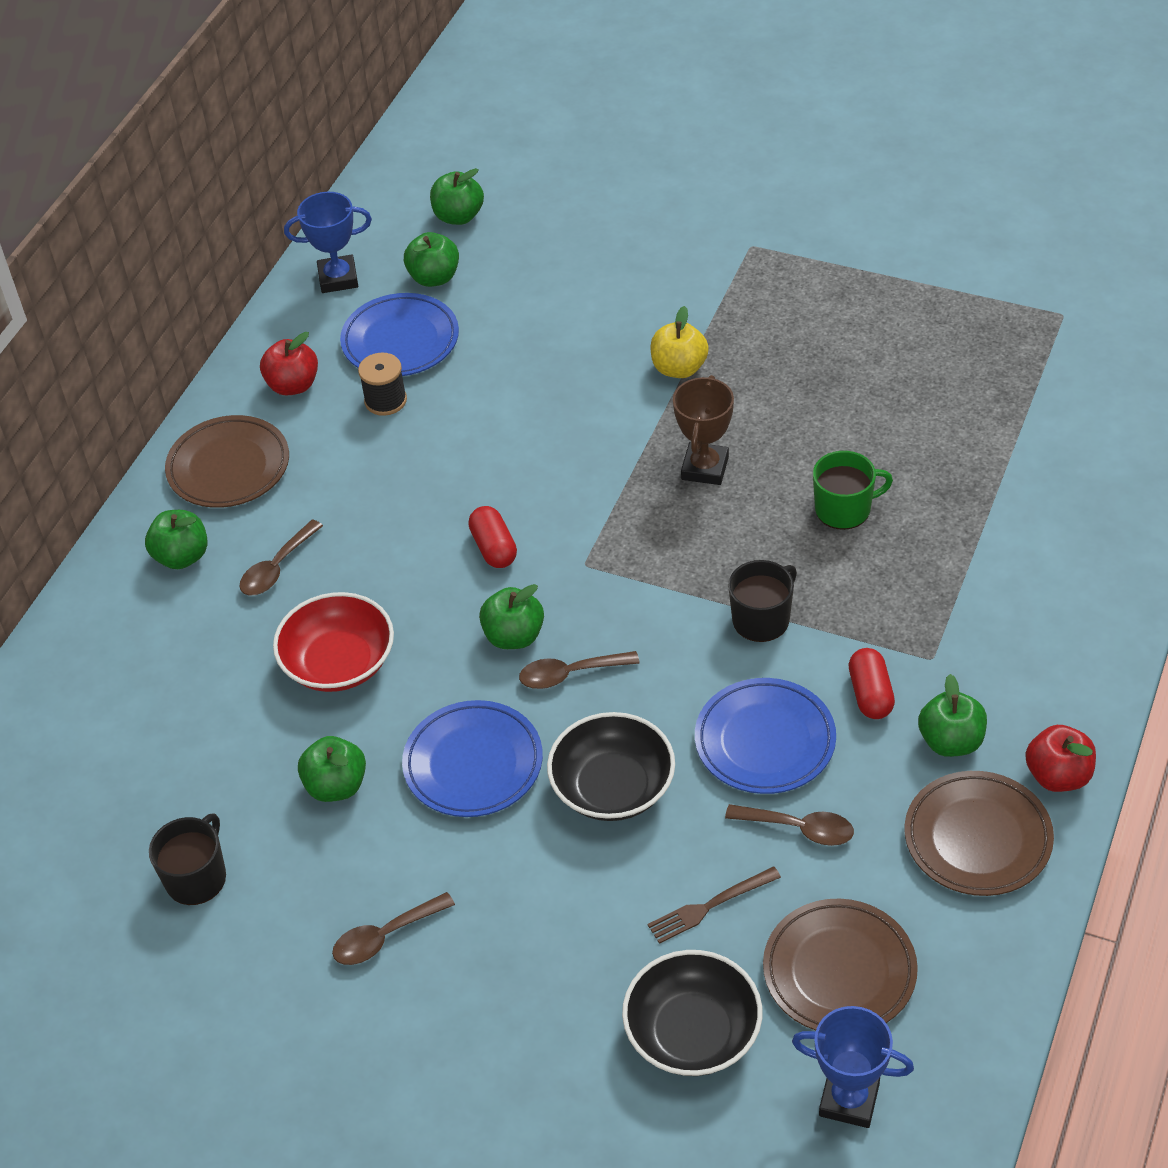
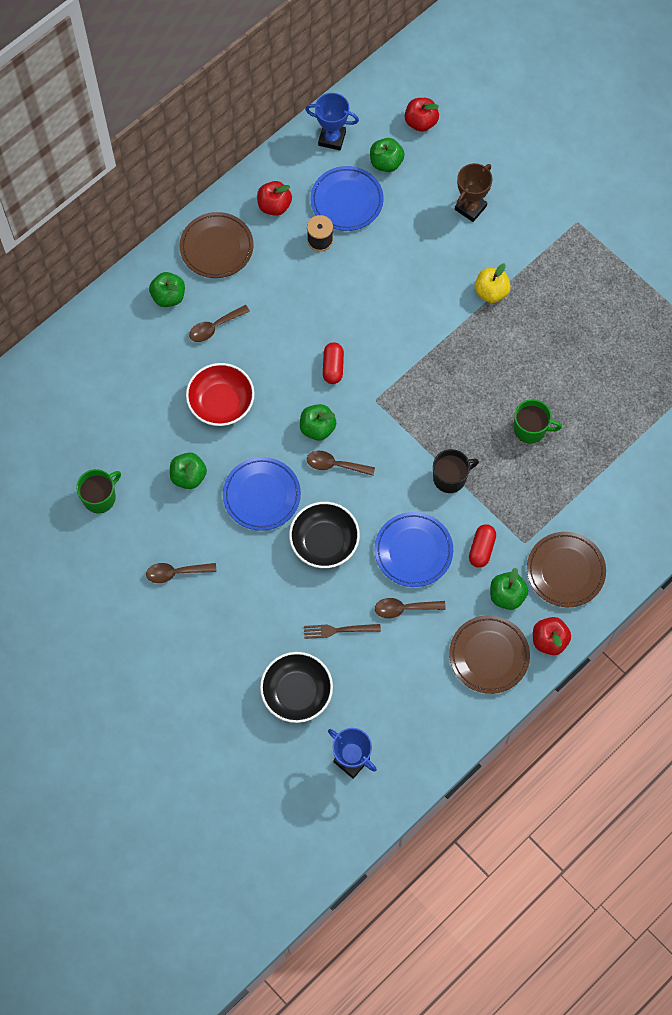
camera: 20 degrees right, 20 degrees up
(196, 877) = (100, 497): black mug -> green mug
(458, 216) = (421, 122): green apple -> red apple
(705, 468) = (470, 367): brown trophy -> brown trophy (470, 208)
(799, 828) = (404, 608): brown spoon -> brown spoon turned 135 degrees clockwise
(839, 971) = (382, 694): brown plate -> brown plate (565, 571)

